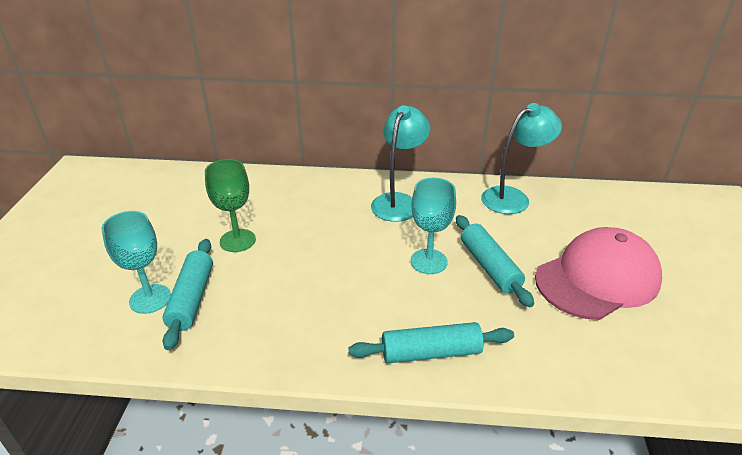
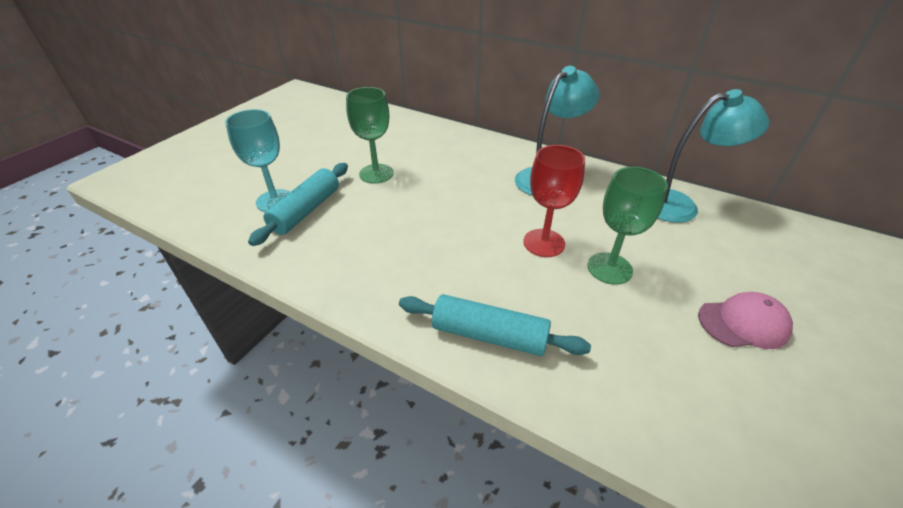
camera: 25 degrees right, 5 degrees up
(428, 261) = (544, 243): turquoise goblet -> red goblet
(489, 267) = (609, 268): turquoise rolling pin -> green goblet
(597, 278) = (743, 323): pink cap -> pink cap, size x0.51

